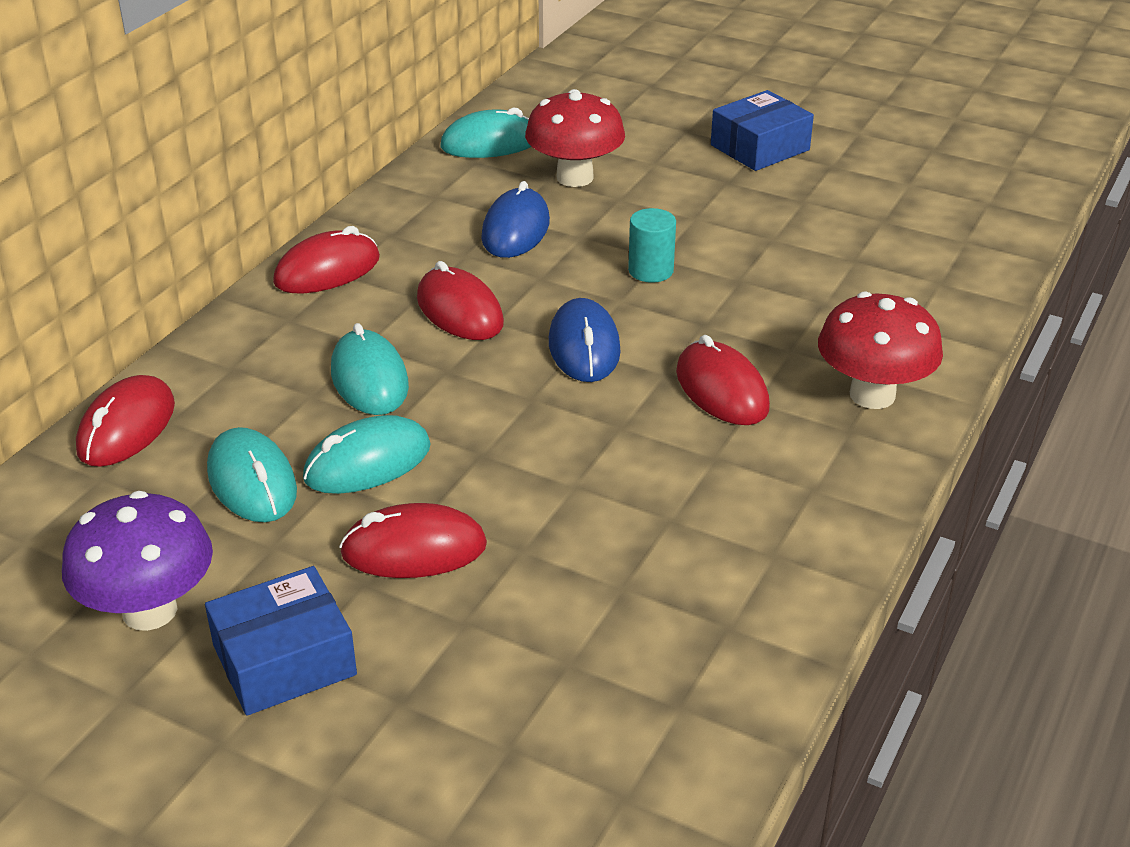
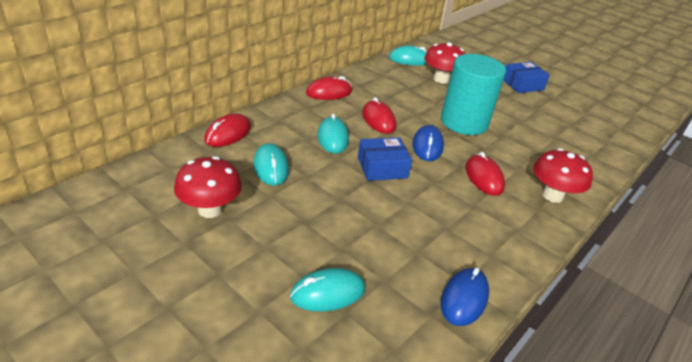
camera: 10 degrees right, 0 degrees up
(150, 611) = (210, 209): purple mushroom -> red mushroom
(284, 660) = (259, 245): blue box -> blue box (382, 167)
(367, 463) = (321, 171): turquoise mouse -> turquoise mouse (328, 293)
(414, 550) = (330, 212): red mouse -> none
(515, 230) = (410, 94): blue mouse -> blue mouse (464, 299)
(650, 270) = (464, 122): turquoise cylinder -> turquoise cylinder, size x2.44

